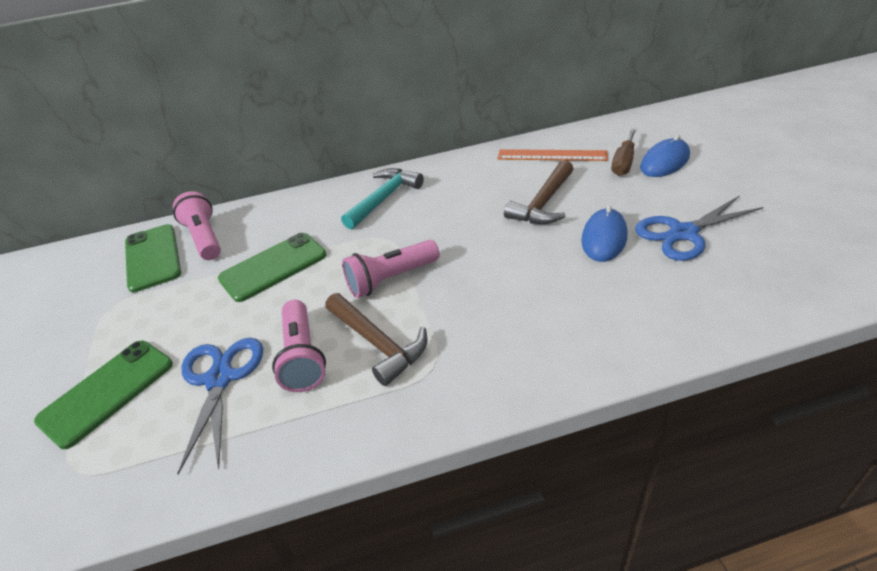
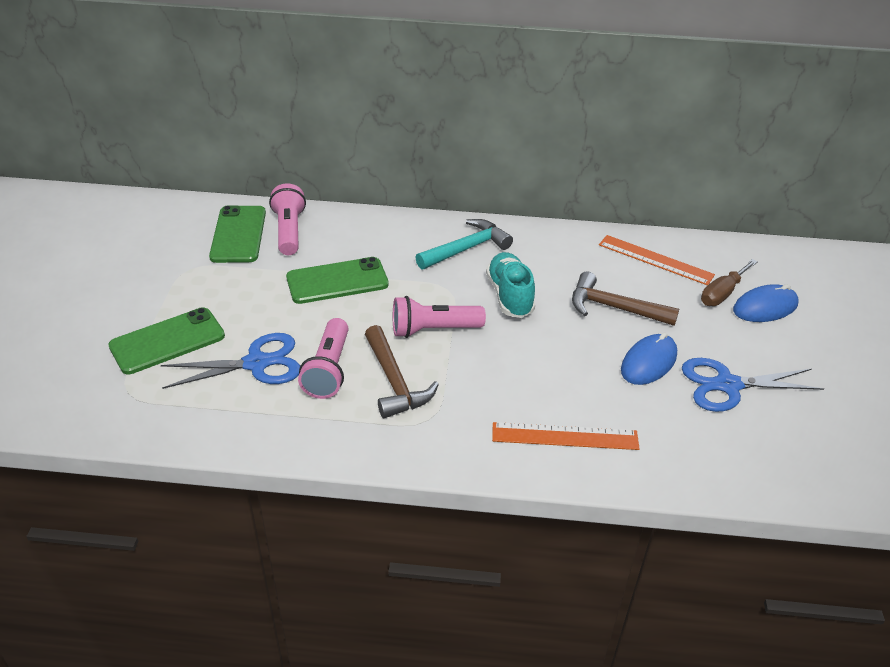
camera: 15 degrees right, 0 degrees up
(220, 379) = (256, 363): blue scissors -> blue scissors turned 60 degrees clockwise
(446, 225) = (509, 296): none -> turquoise shoe
(543, 203) = (614, 308): brown hammer -> brown hammer turned 60 degrees clockwise
(575, 334) = (565, 436): none -> orange ruler

